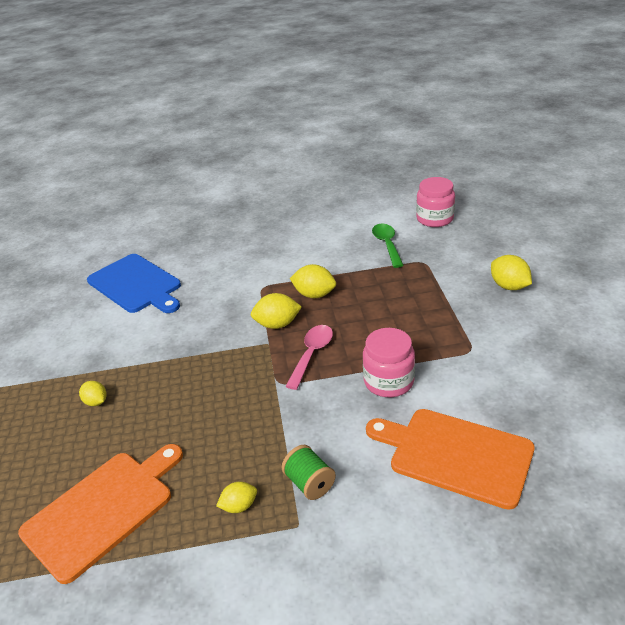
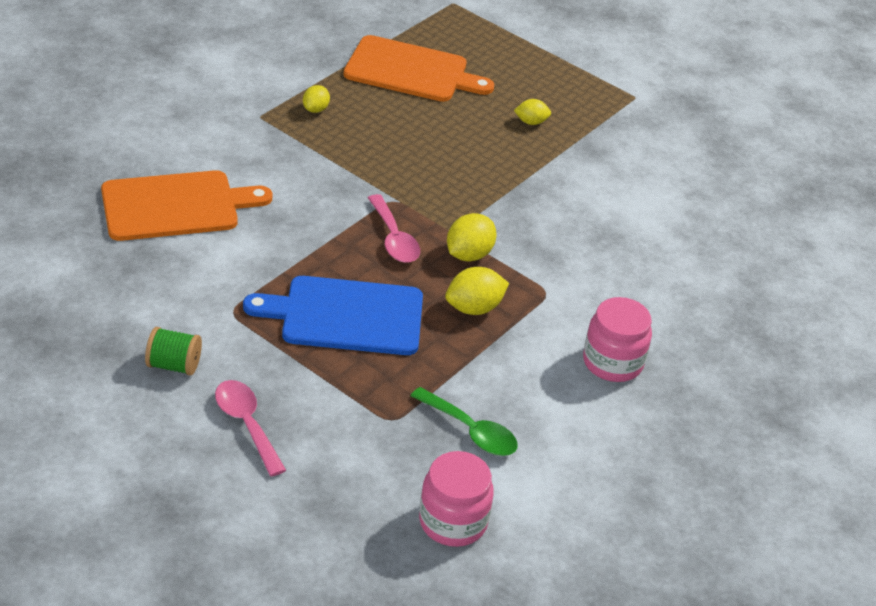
camera: 130 degrees right, 5 degrees up
(103, 510) = (411, 71): orange cutting board -> orange cutting board turned 75 degrees counterclockwise
(136, 285) = (691, 234): blue cutting board -> blue cutting board (346, 316)
(309, 483) = (278, 141): green spool -> green spool (174, 365)
(388, 381) = (289, 243): pink jar -> pink jar (612, 362)
(509, 286) = (247, 424): yellow lemon -> pink spoon

